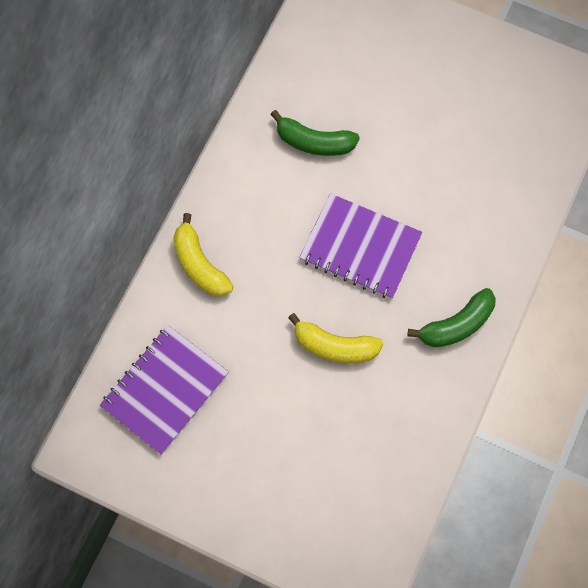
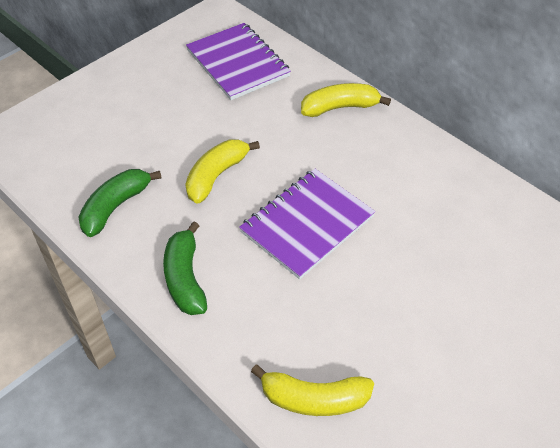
camera: 110 degrees right, 20 degrees down
(314, 142) = (443, 222): green banana -> green banana (115, 207)
(517, 193) = (314, 399): none -> yellow banana

